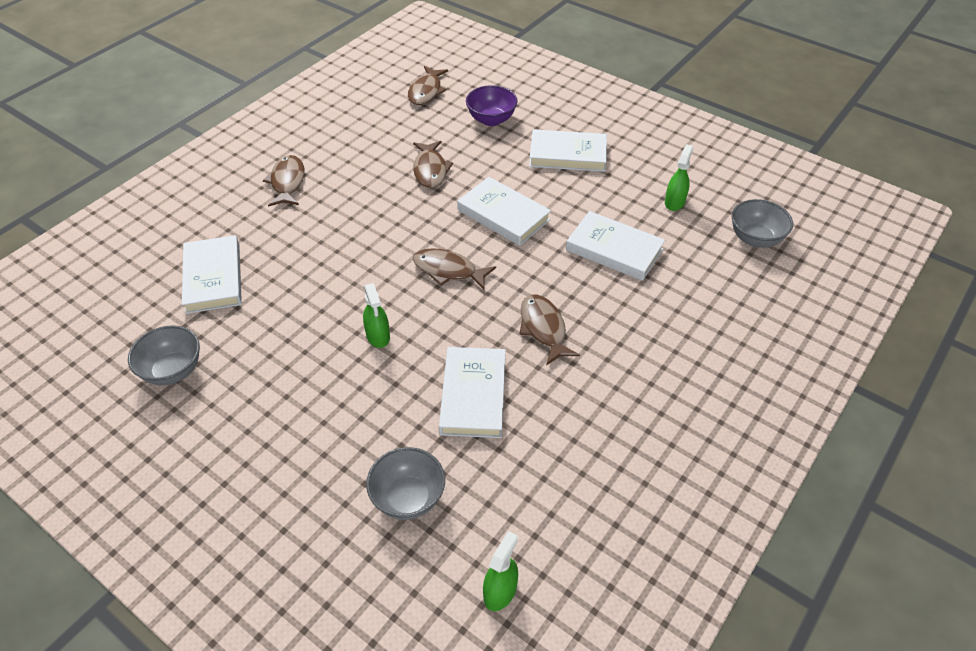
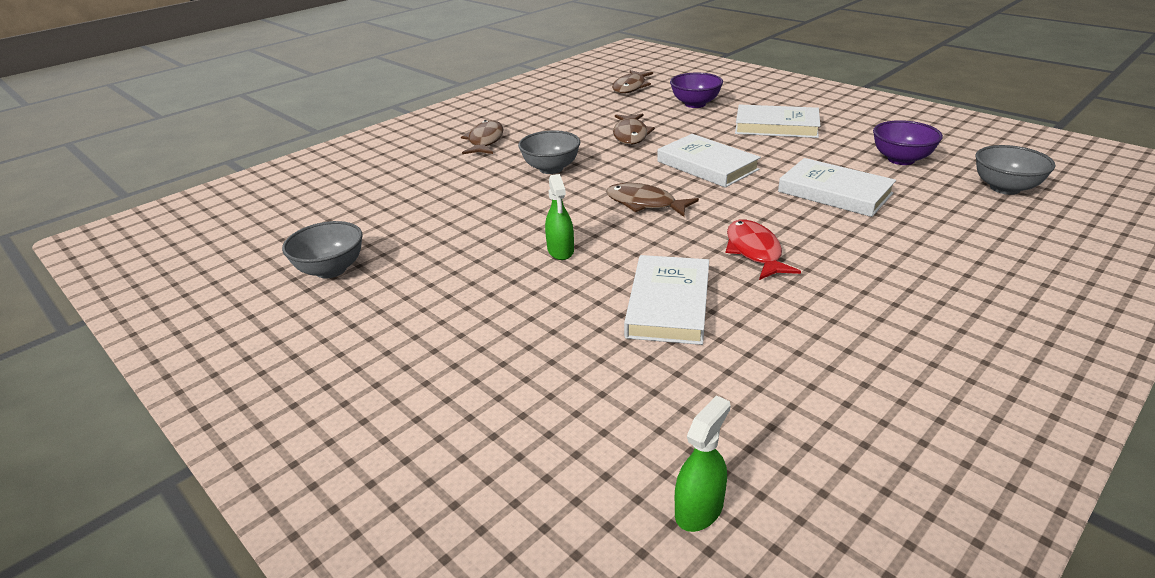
camera: 10 degrees right, 15 degrees down
(213, 278) = (395, 203): white book -> none
(408, 498) = (579, 396): grey bowl -> grey bowl (551, 168)
(543, 328) = (754, 251): brown fish -> red fish
(674, 202) = (901, 159): green spray bottle -> purple bowl

